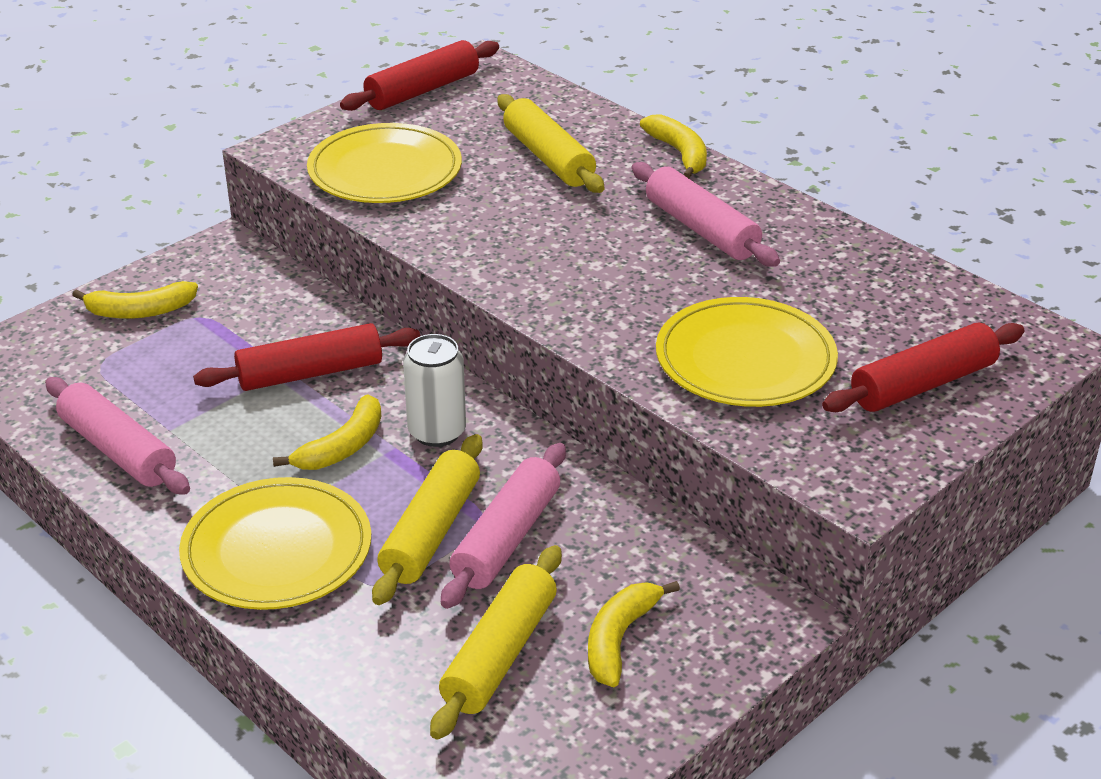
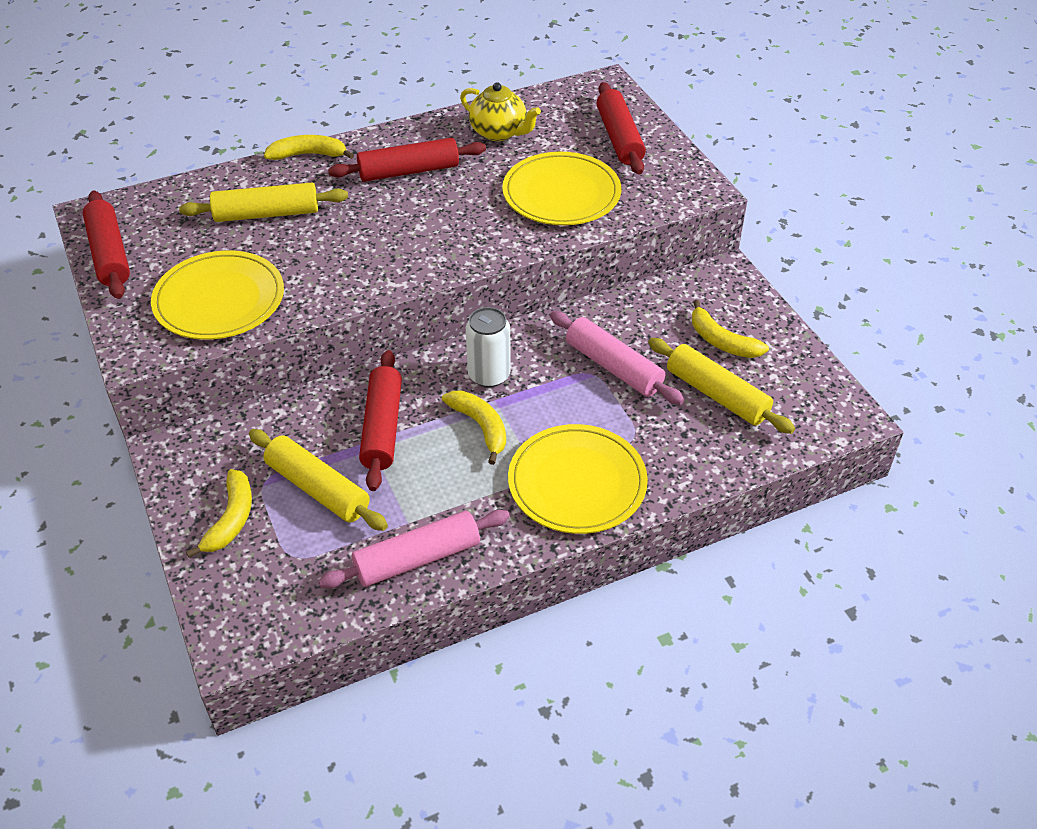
camera: 70 degrees left, 10 degrees up
(430, 532) = (592, 401): yellow rolling pin -> yellow rolling pin (317, 489)
(701, 229) = (409, 171): pink rolling pin -> red rolling pin
(844, 277) = (499, 132): none -> yellow teapot

